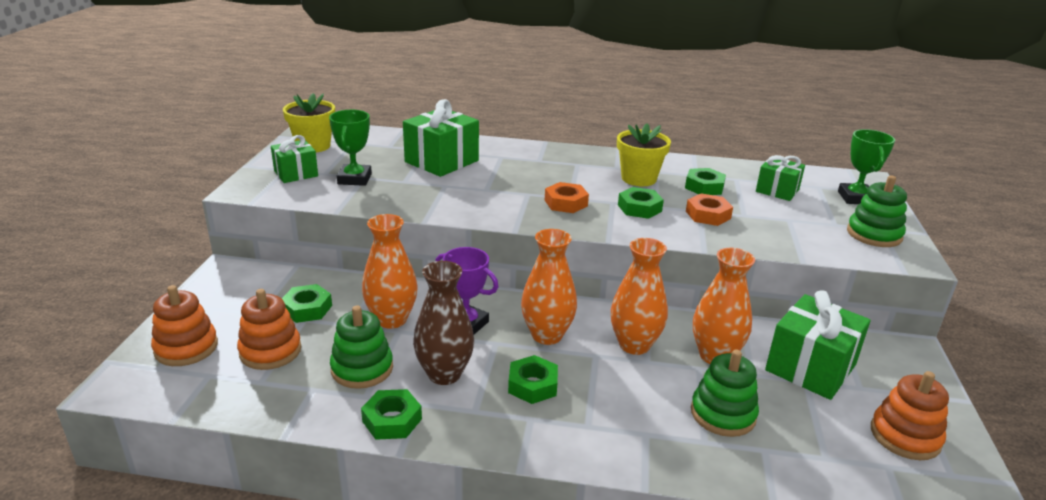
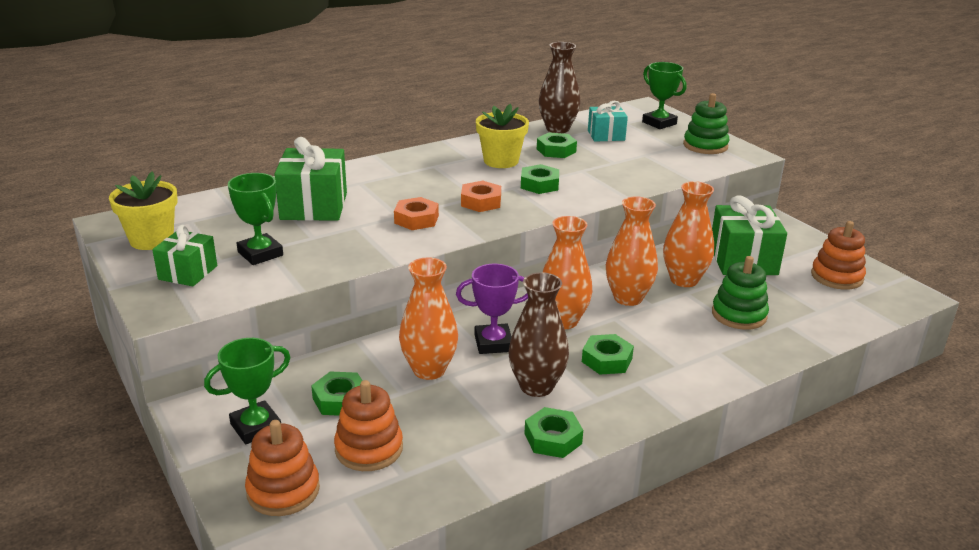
camera: 40 degrees left, 0 degrees up
(237, 299) = (256, 427): none -> green trophy
(362, 369) = (469, 418): green stacking toy -> none
(708, 215) = (592, 171): orange nut -> orange nut (416, 219)
(737, 170) = (557, 129): none -> brown vase
(777, 190) = (606, 135): green gift -> turquoise gift

